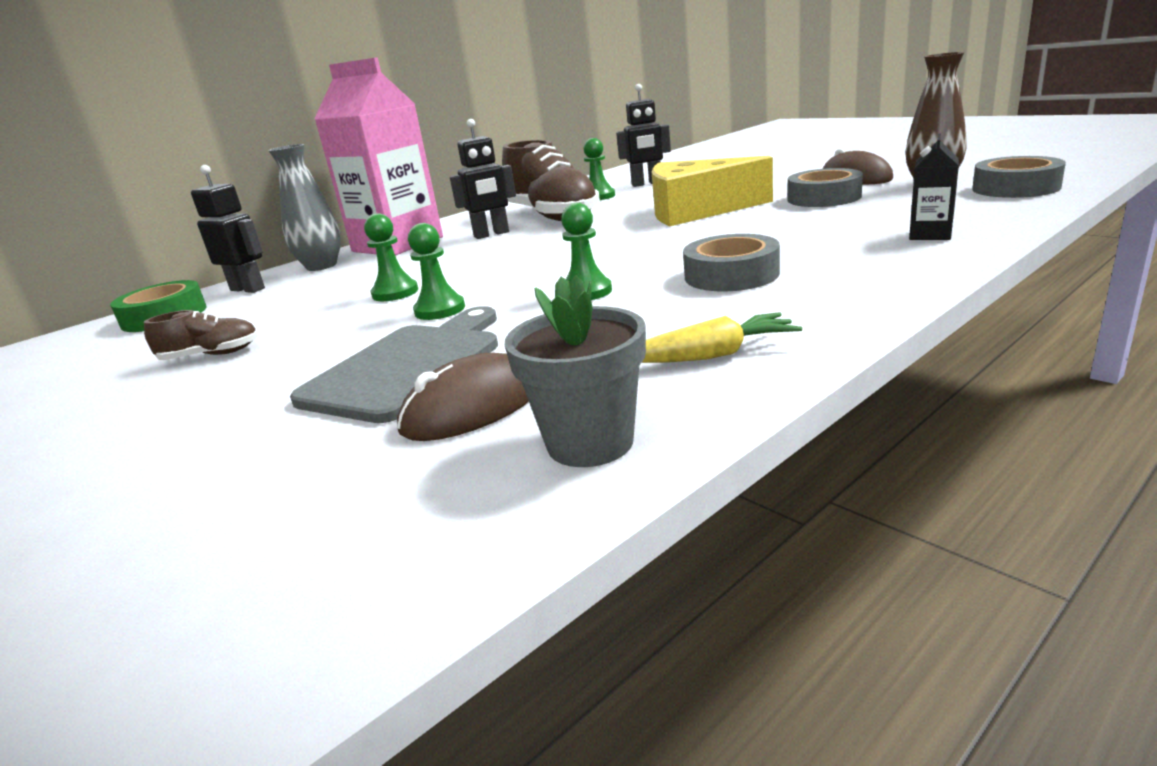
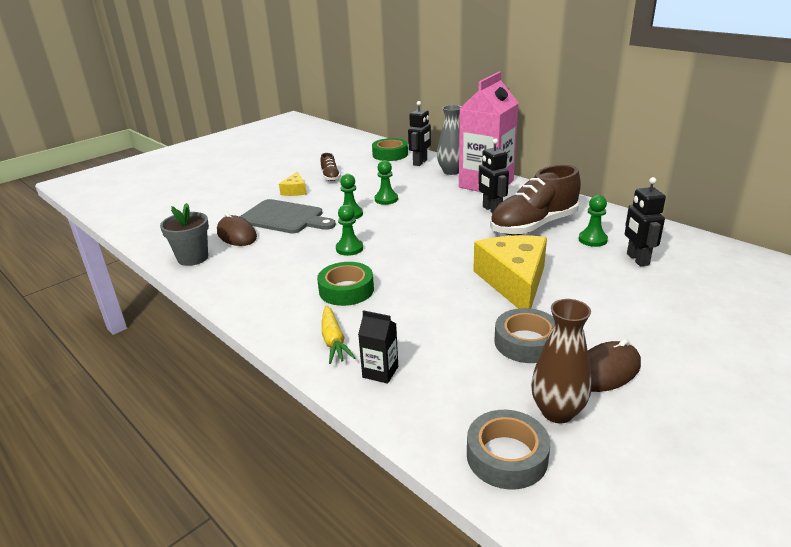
camera: 85 degrees right, 5 degrees up
(251, 382) = (295, 191): none -> yellow cheese
(710, 355) = (243, 281): yellow carrot -> yellow carrot (334, 341)
(731, 275) = (346, 290): grey tape -> green tape

